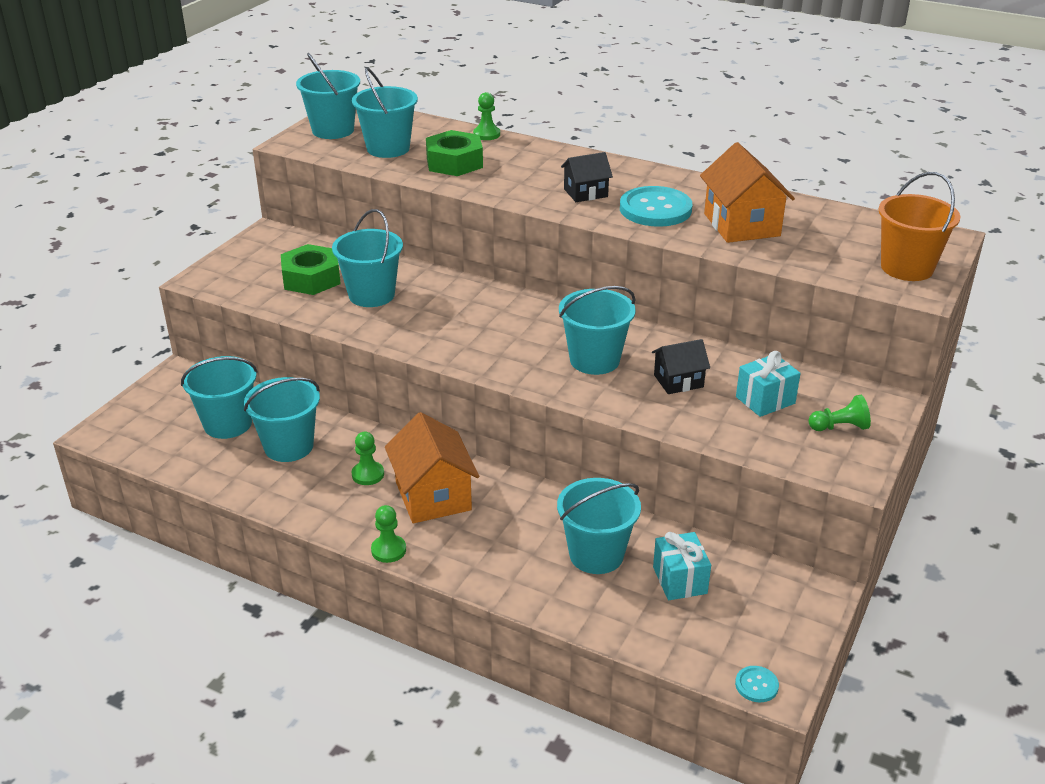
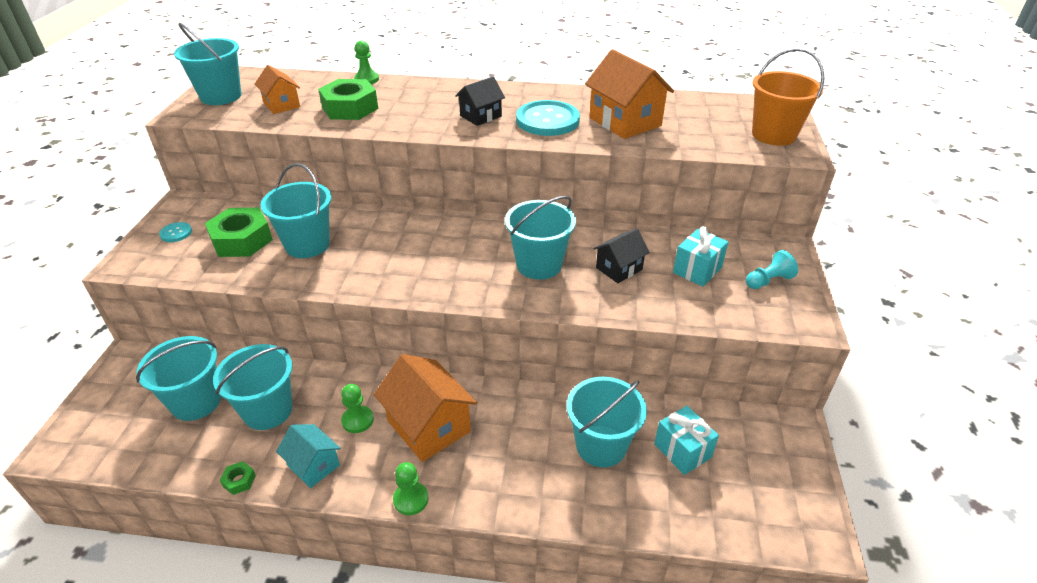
camera: 20 degrees left, 5 degrees up
(243, 496) = (239, 481): none -> green nut
(312, 501) = (313, 465): none -> turquoise house
(388, 148) = (281, 105): turquoise bucket -> orange house
(756, 685) = (802, 541): turquoise button -> turquoise button (176, 233)
(839, 427) = (768, 281): green pawn -> turquoise pawn

